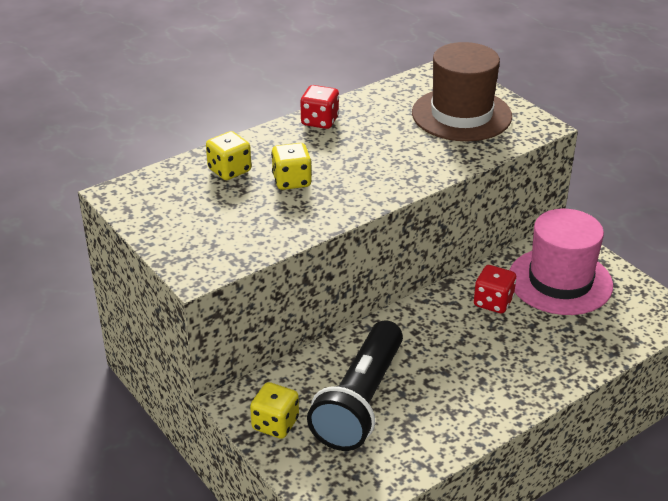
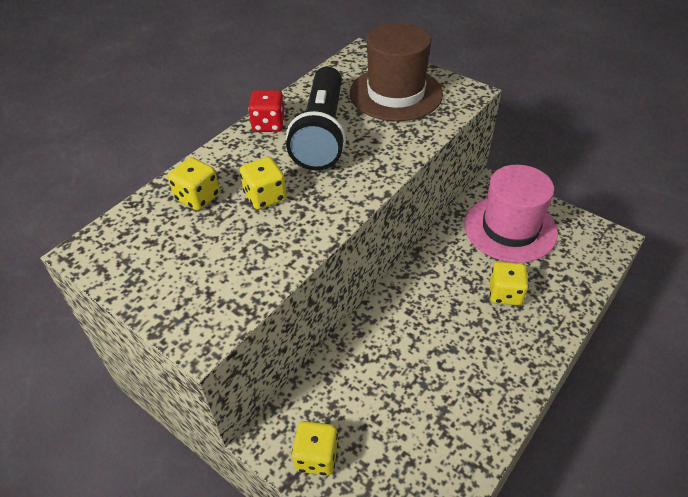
camera: 15 degrees left, 10 degrees up
(360, 401) = (388, 405): black flashlight -> black flashlight (321, 133)
(493, 302) = (464, 263): red dice -> none
(524, 337) = (505, 294): none -> yellow dice

